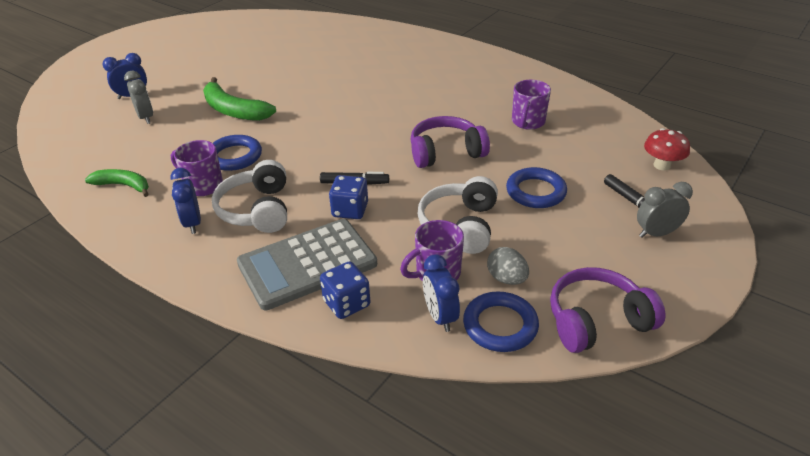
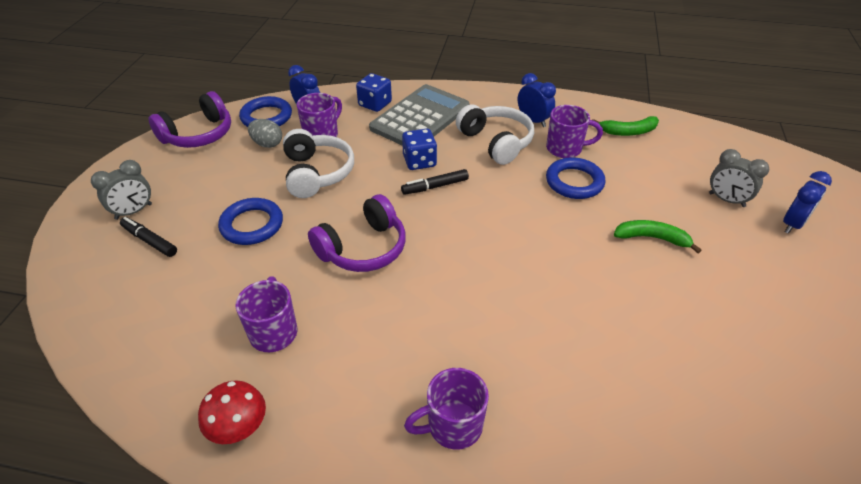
camera: 155 degrees right, 5 degrees up
(234, 110) = (652, 238): green banana -> green banana, size x0.64
(439, 70) = (453, 426): none -> purple mug
(662, 165) = (99, 303): red mushroom -> red mushroom (239, 428)

